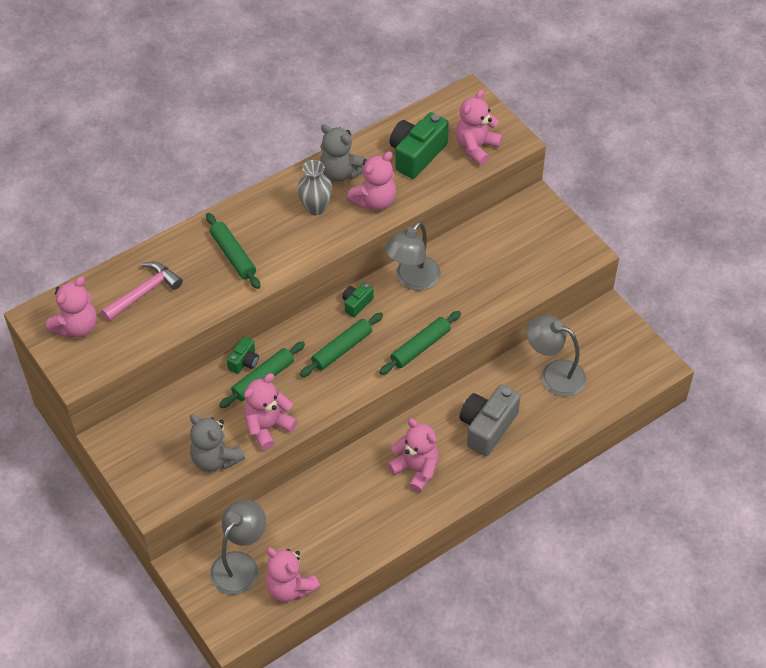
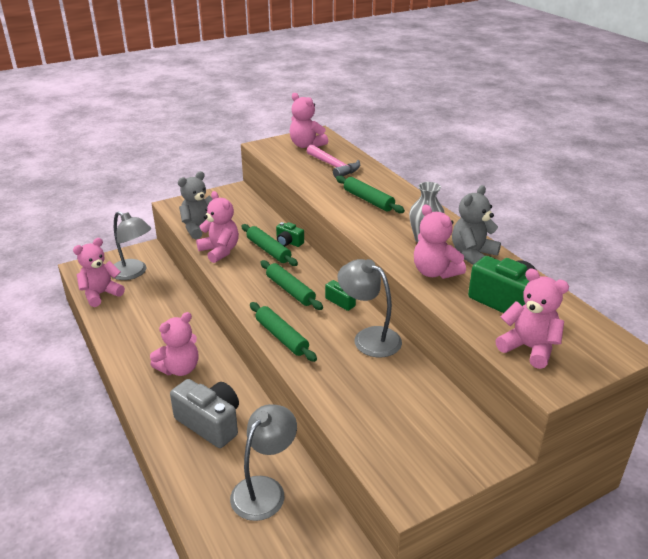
camera: 95 degrees right, 20 degrees down
(233, 255) = (368, 200): green rolling pin -> green rolling pin turned 75 degrees clockwise

